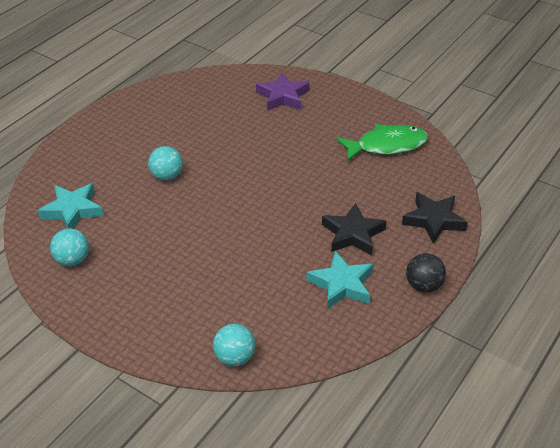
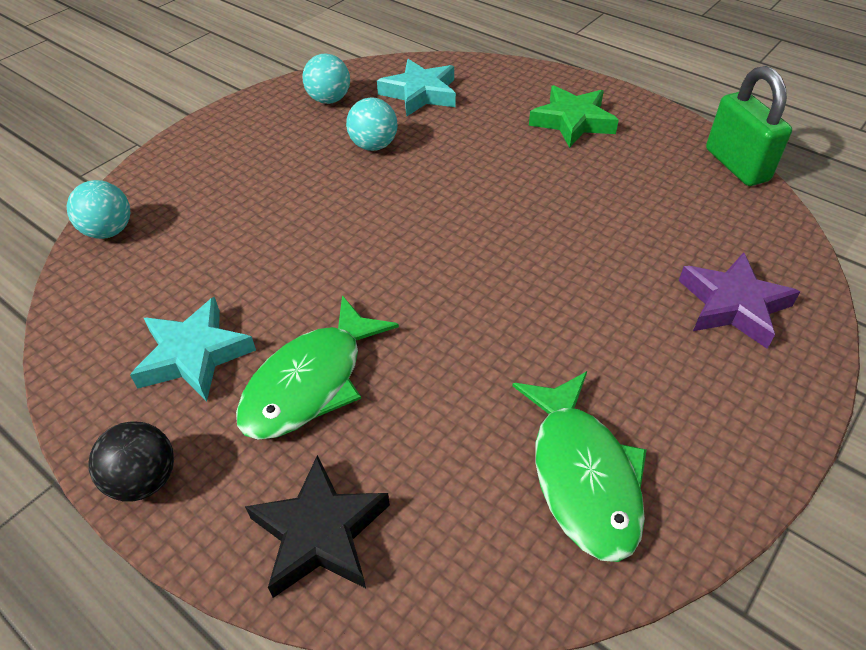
camera: 95 degrees right, 5 degrees up
(120, 139) = (572, 121): none -> green star
(167, 176) = (485, 166): turquoise ball -> turquoise ball (373, 146)
(172, 82) = (736, 165): none -> green padlock
(353, 234) = (310, 382): black star -> green fish

